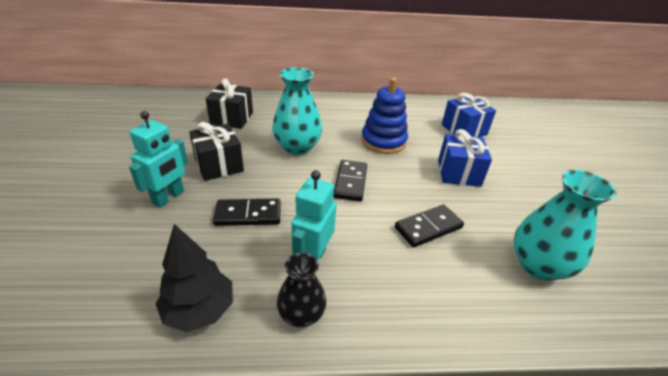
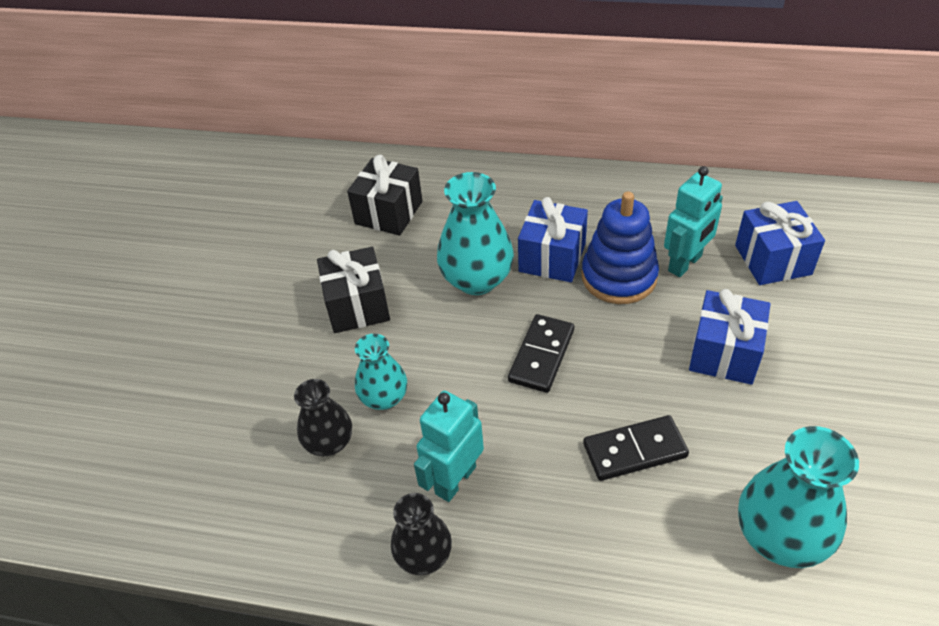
camera: 20 degrees right, 10 degrees up
(169, 197) = (286, 357): turquoise robot -> turquoise robot (685, 263)
(199, 310) = (306, 530): black tree -> none
(210, 246) = (329, 442): none -> black vase
(248, 214) = (384, 398): black domino -> turquoise vase
(341, 134) = (552, 257): none -> blue gift

